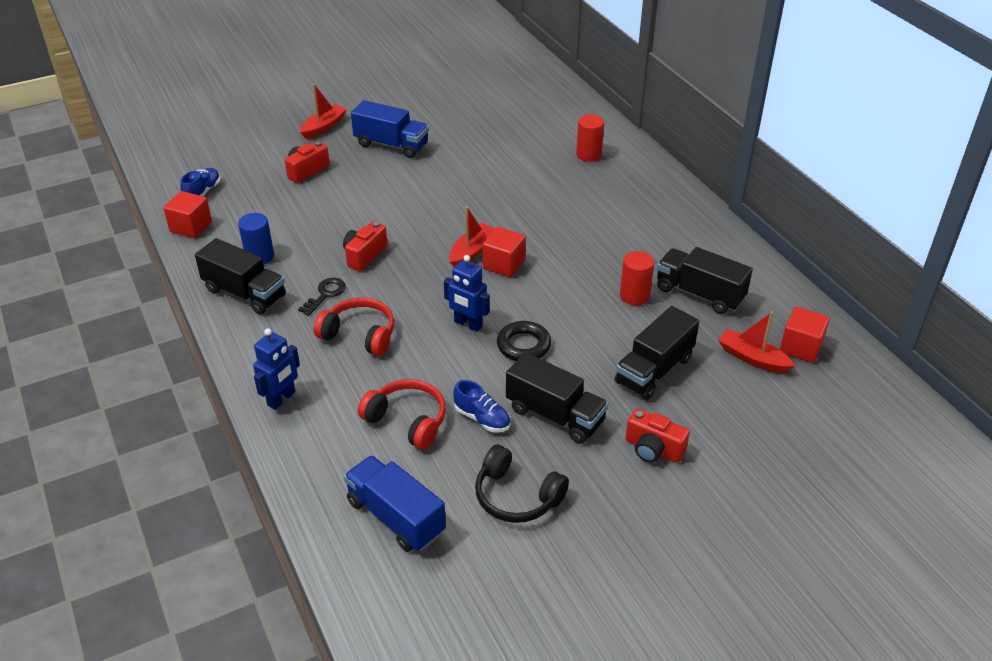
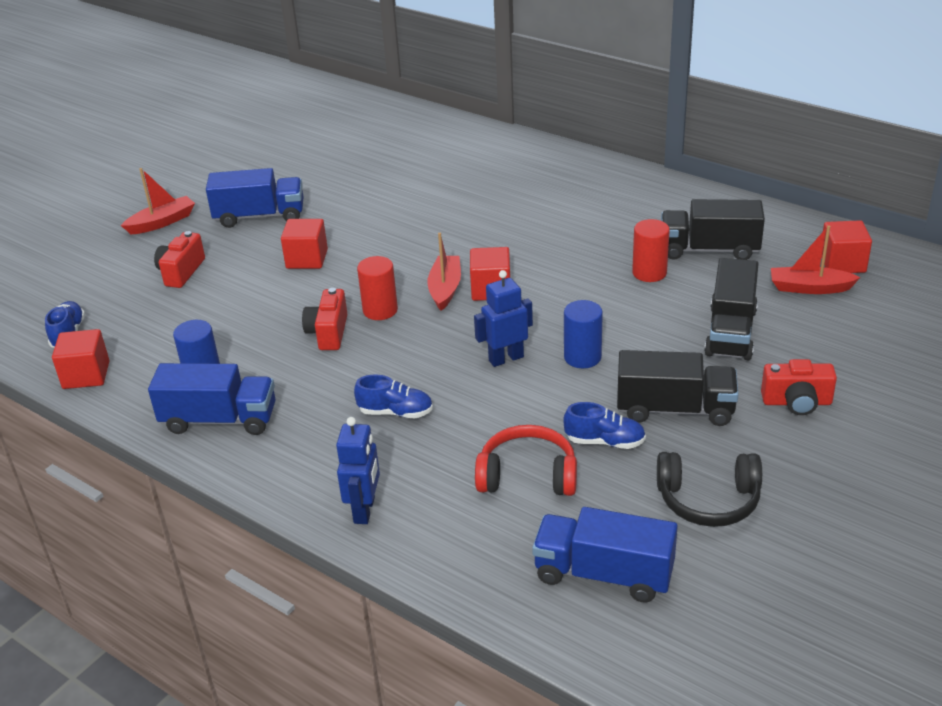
camera: 25 degrees left, 5 degrees down
(245, 293) = (219, 420): black truck -> blue truck
(324, 127) = (162, 222): red boat -> red boat turned 45 degrees clockwise
(325, 294) = (319, 386): black key -> none
(359, 335) = (396, 412): red headphones -> blue shoe
(396, 191) = (307, 259): none -> red cube
(468, 324) = (506, 358): blue robot -> blue robot turned 150 degrees clockwise
(523, 345) = (582, 357): black ring -> blue cylinder
(588, 155) = (484, 162): red cylinder -> red cylinder (380, 310)

